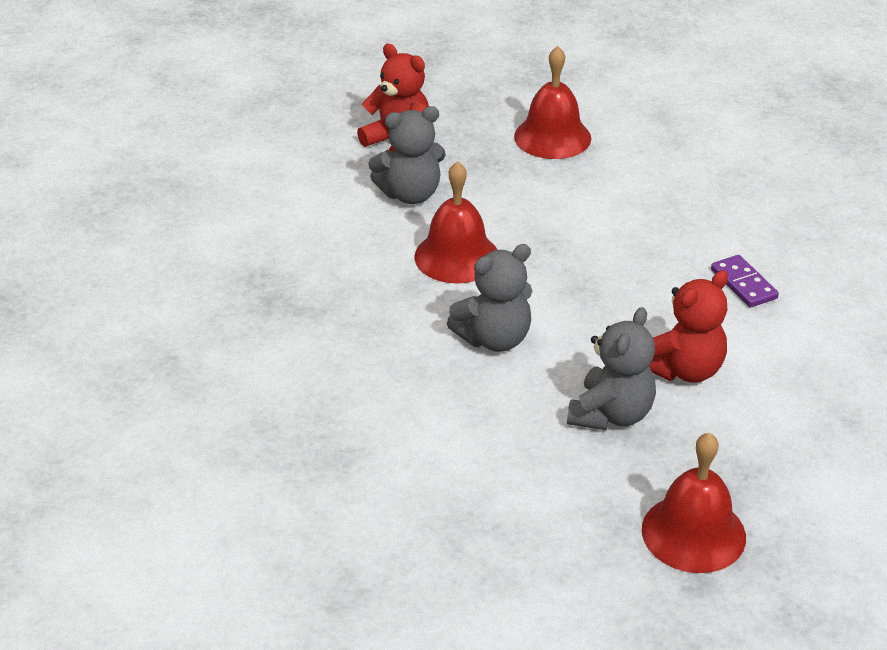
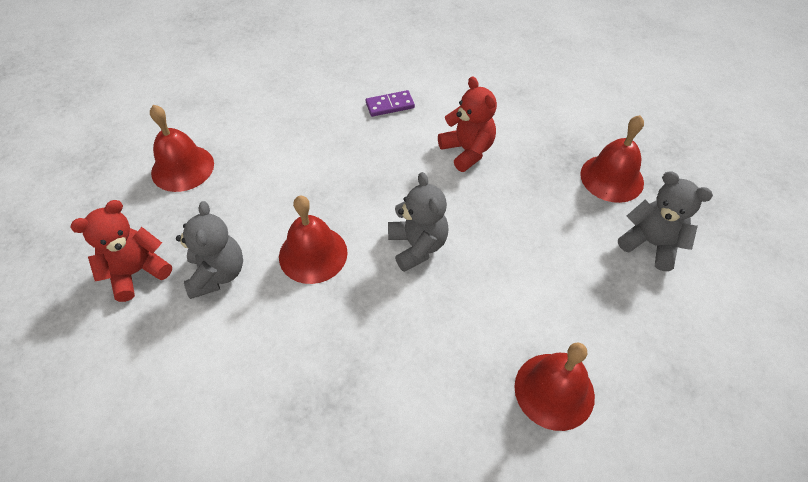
camera: 80 degrees left, 15 degrees up
(312, 472) = (554, 390): none -> red bell
(611, 414) = (505, 195): grey teddy bear -> grey teddy bear (651, 244)

